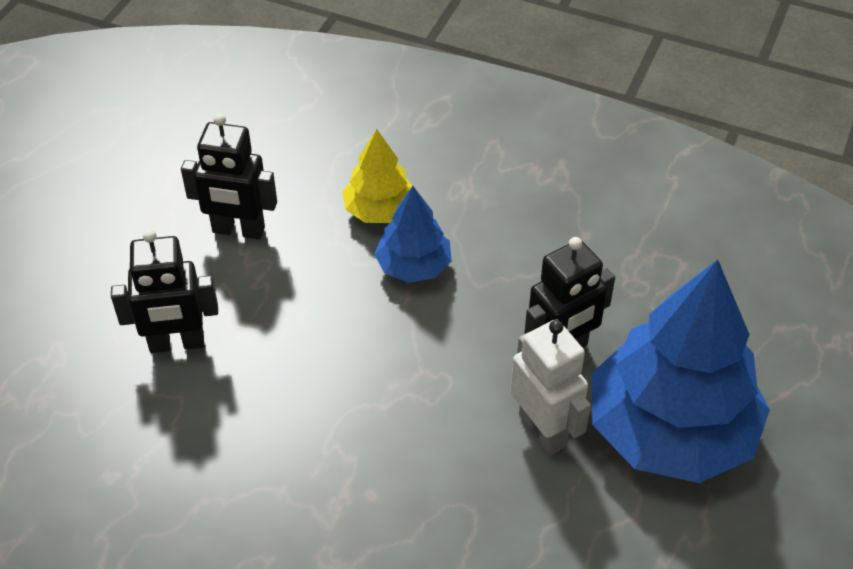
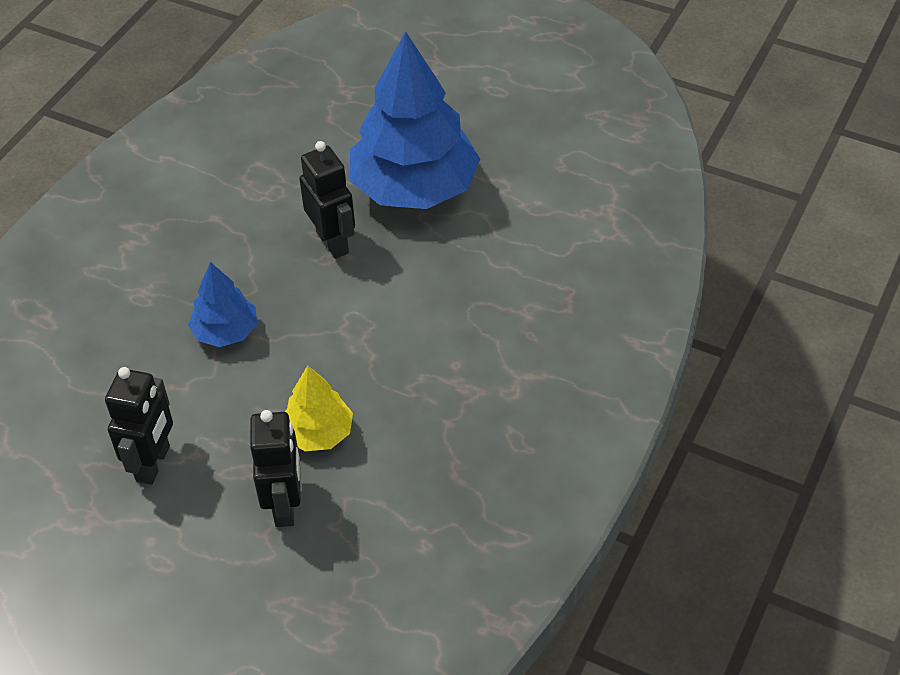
camera: 85 degrees left, 0 degrees up
(380, 210) = (153, 354): yellow tree -> yellow tree (318, 433)
(543, 430) = (406, 258): white robot -> none

